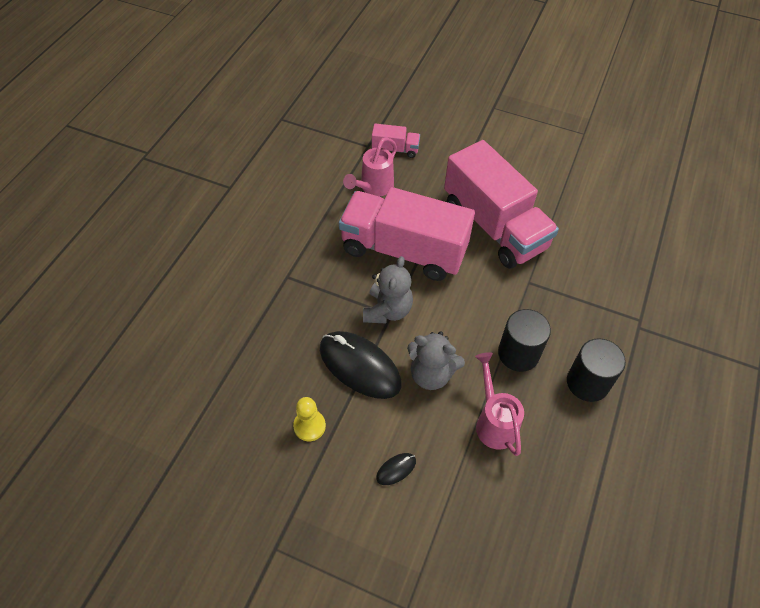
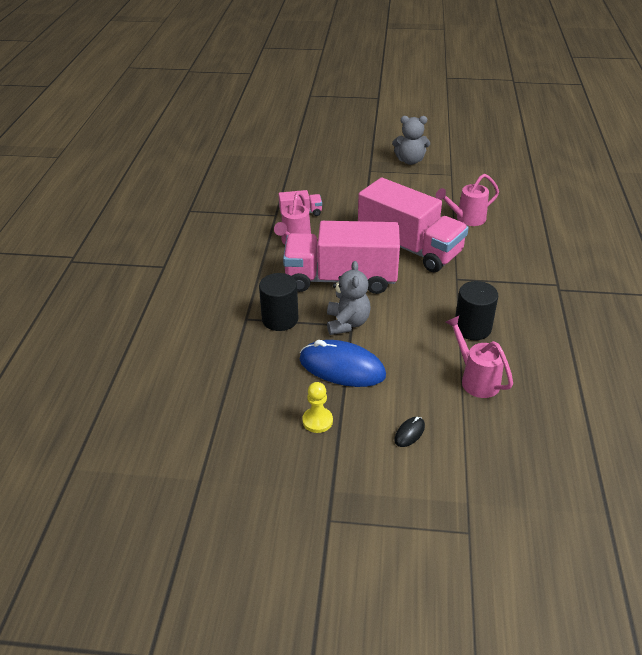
camera: 15 degrees left, 15 degrees down
(360, 366) = (342, 367): black mouse -> blue mouse
(431, 374) = (406, 359): grey teddy bear -> grey teddy bear (410, 161)
(575, 201) = (466, 219): none -> pink watering can
(587, 382) = (538, 335): black cylinder -> black cylinder (280, 319)

